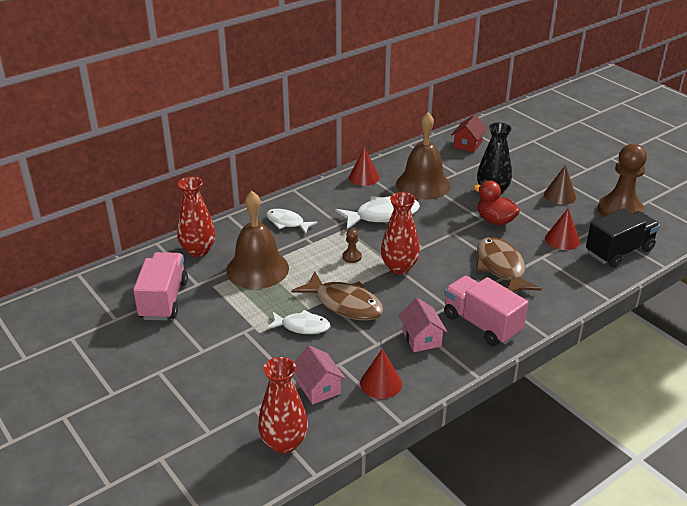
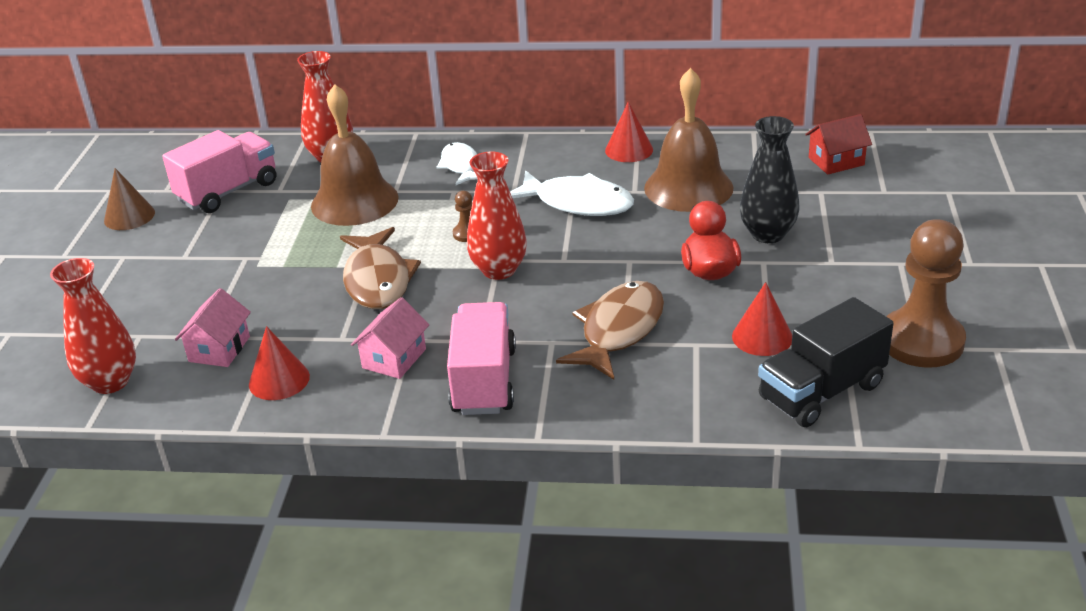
camera: 45 degrees right, 0 degrees up
(302, 326) = (301, 281): white fish -> none
(559, 195) = (860, 280): brown cone -> brown cone (129, 216)
(619, 251) = (821, 392): black truck -> black truck turned 135 degrees clockwise

